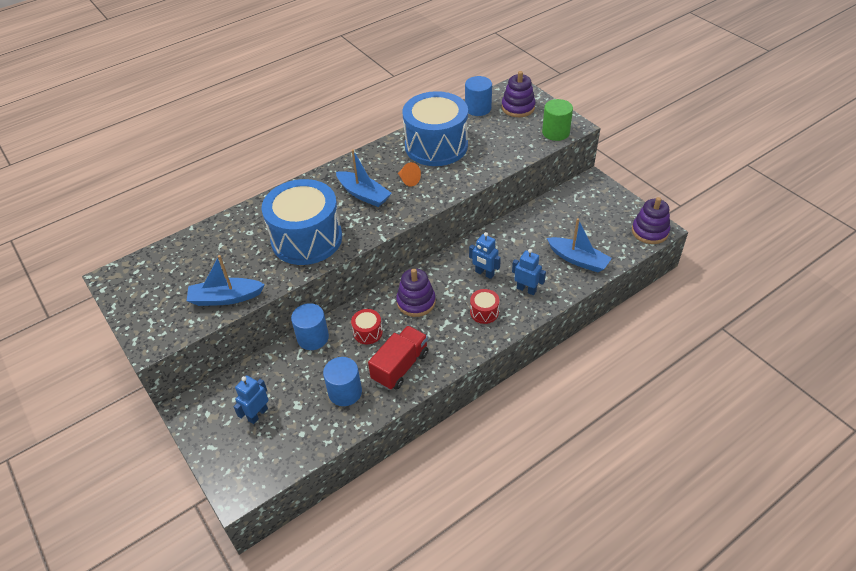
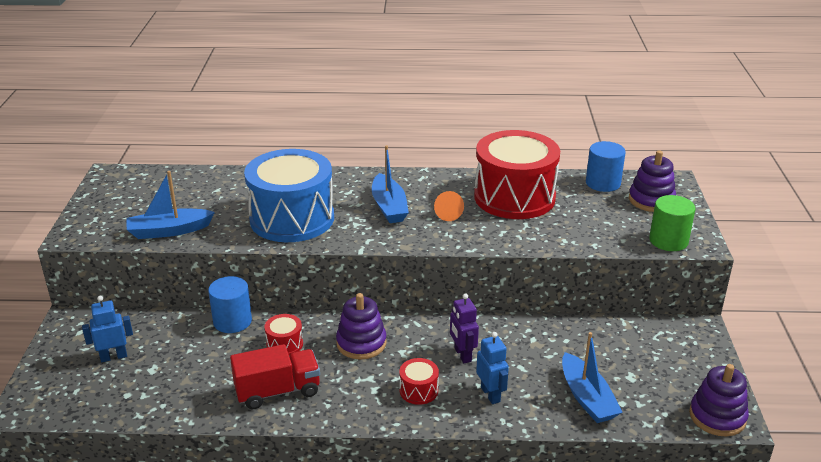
camera: 35 degrees right, 15 degrees down
(225, 298) = (169, 231): blue boat -> blue boat turned 45 degrees counterclockwise
(345, 392) = (203, 383): blue cylinder -> none
(436, 146) = (514, 197): blue drum -> red drum
(484, 273) = (462, 355): blue robot -> purple robot

